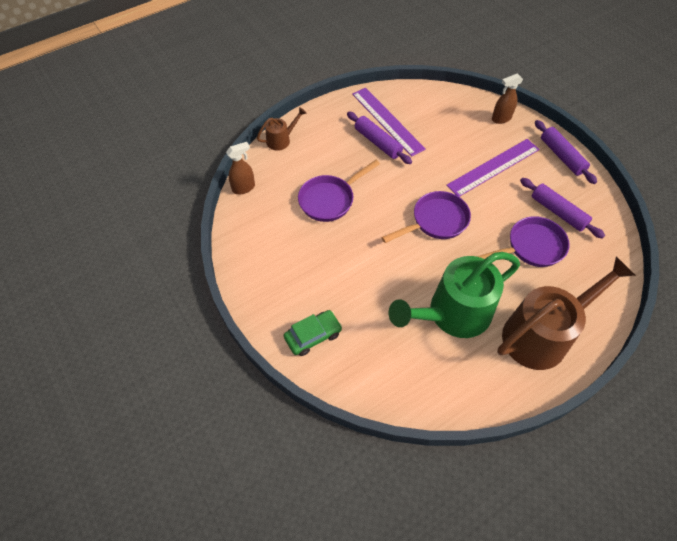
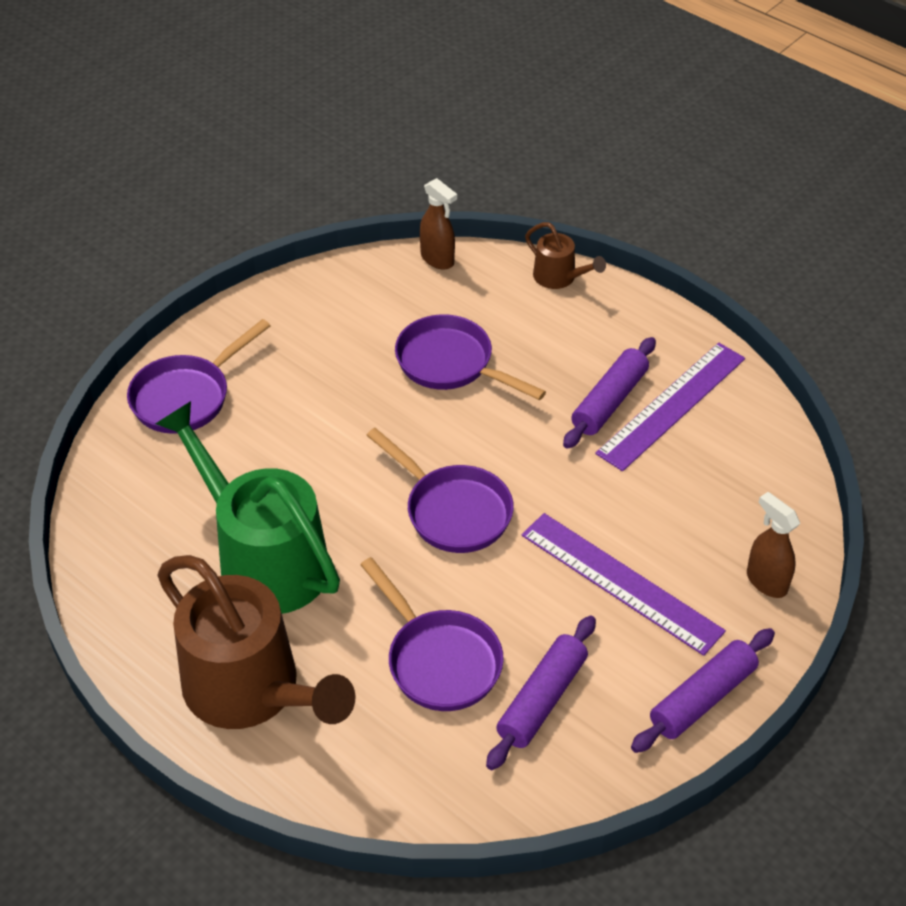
camera: 75 degrees right, 10 degrees down
(313, 336) = (187, 397): green car -> purple pan

